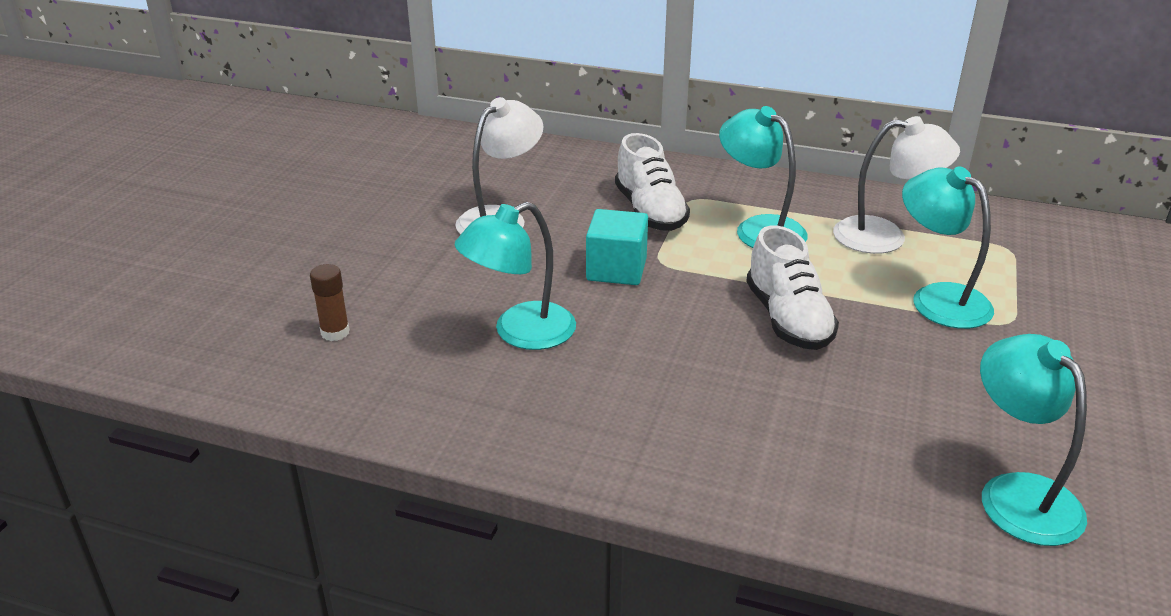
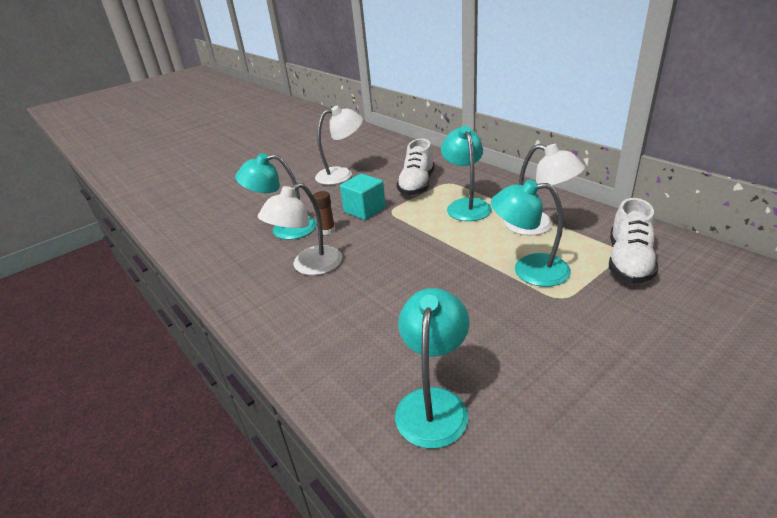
camera: 35 degrees right, 0 degrees up
(335, 332) = (215, 209): brown glue stick -> brown glue stick (327, 230)
(641, 379) = (309, 266): none -> white lamp
(788, 319) = (421, 257): white shoe -> white shoe (628, 262)
(938, 298) = (529, 270): turquoise lamp -> turquoise lamp turned 75 degrees counterclockwise

